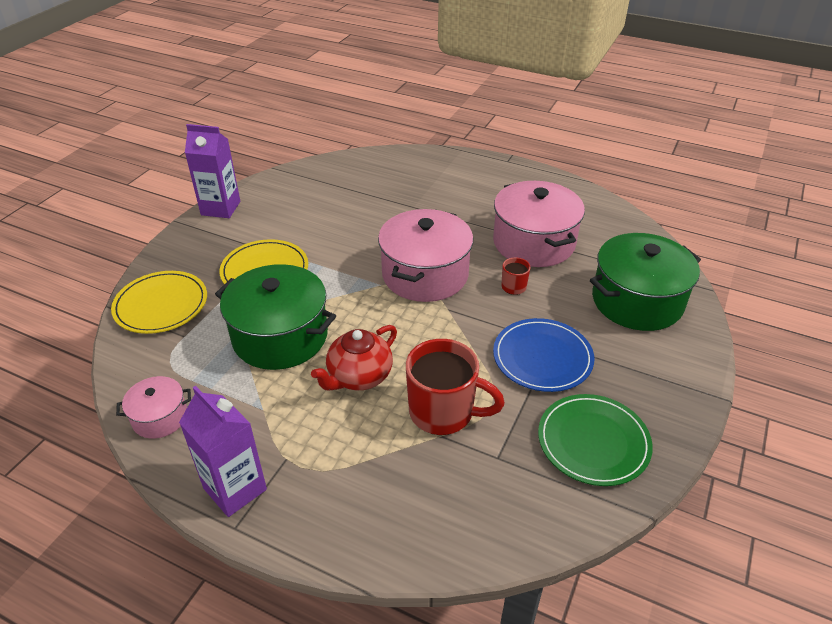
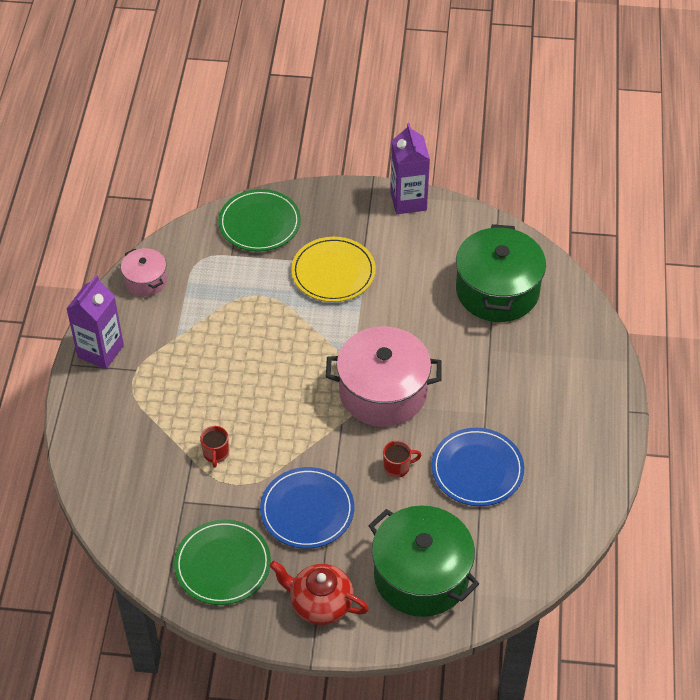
camera: 70 degrees right, 10 degrees up
(161, 305) = (259, 223): yellow plate -> green plate
(280, 336) = (256, 316): green pot -> green pot (497, 291)
(359, 376) = (232, 385): red teapot -> red teapot (320, 603)
(443, 412) = (216, 454): red mug -> red mug, size x0.47
(533, 242) = (477, 469): pink pot -> blue plate

